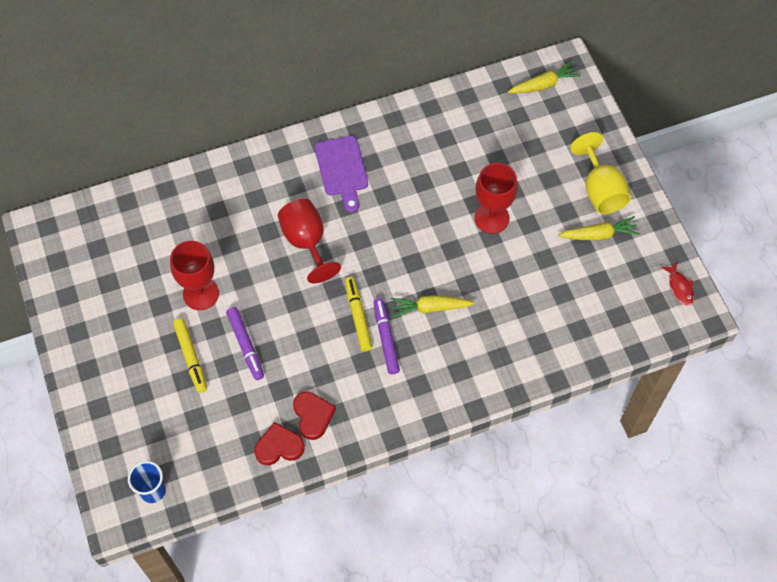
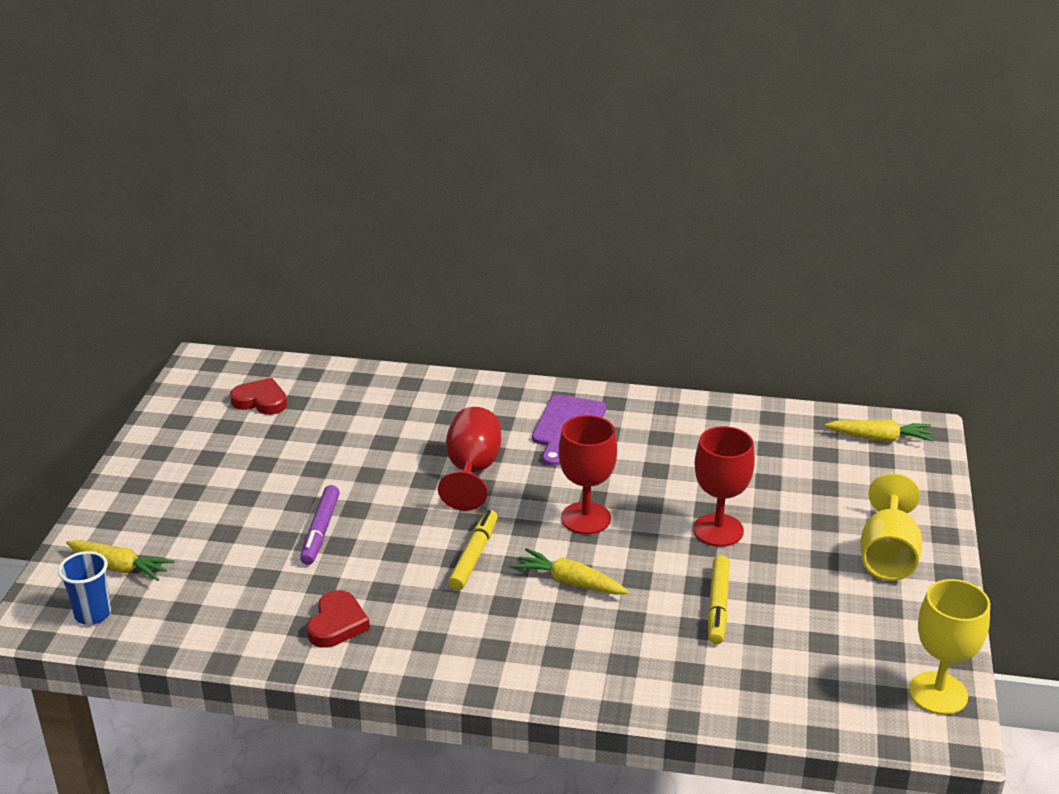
camera: 30 degrees right, 30 degrees down
(191, 357) = (251, 517): yellow marker -> yellow marker (718, 606)
(201, 294) = (314, 470): red goblet -> red goblet (586, 518)
(279, 447) = (270, 635): red heart -> red heart (261, 401)
(386, 338) = (490, 588): purple marker -> none
(599, 234) = (854, 597): yellow carrot -> yellow carrot (120, 567)
(679, 287) = (938, 693): red fish -> yellow goblet

